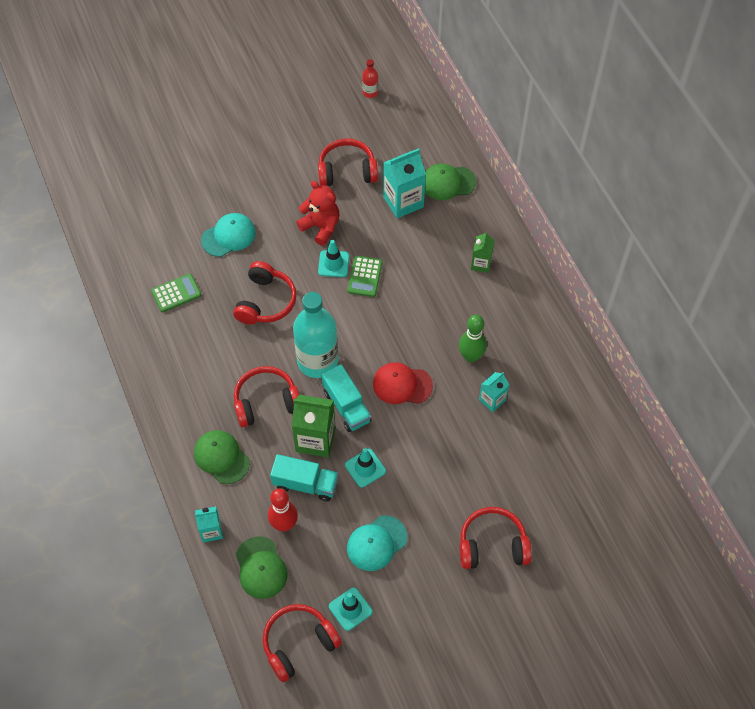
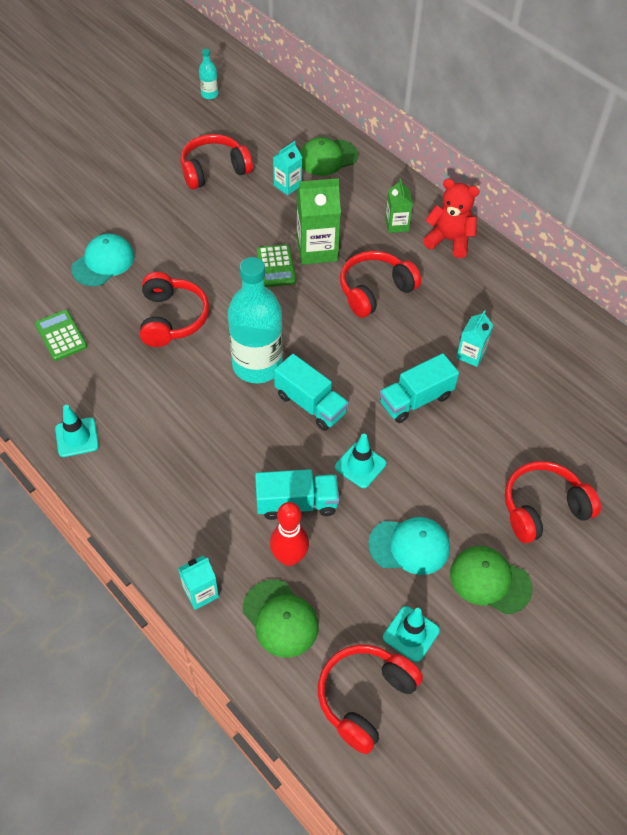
camera: 20 degrees left, 5 degrees down
(176, 293) = (61, 335): green calculator -> green calculator turned 75 degrees counterclockwise
(221, 457) = (182, 502): green cap -> green cap (490, 581)
(266, 402) = (213, 425): red headphones -> red headphones (375, 290)
(315, 439) = (288, 450): green carton -> green carton (317, 249)
(321, 227) = (206, 229): red teddy bear -> red teddy bear (449, 240)
(333, 264) = (235, 262): turquoise traffic cone -> turquoise traffic cone (77, 437)
(370, 92) = (209, 94): red bottle -> turquoise bottle
(376, 543) = (409, 546): turquoise cap -> turquoise cap turned 120 degrees counterclockwise
(402, 385) = (364, 365): red cap -> none
(403, 201) = (287, 185): turquoise carton -> turquoise carton, size x0.58
(431, 426) = (416, 400): none -> turquoise truck
(471, 356) = (427, 317): green bowling pin -> none

